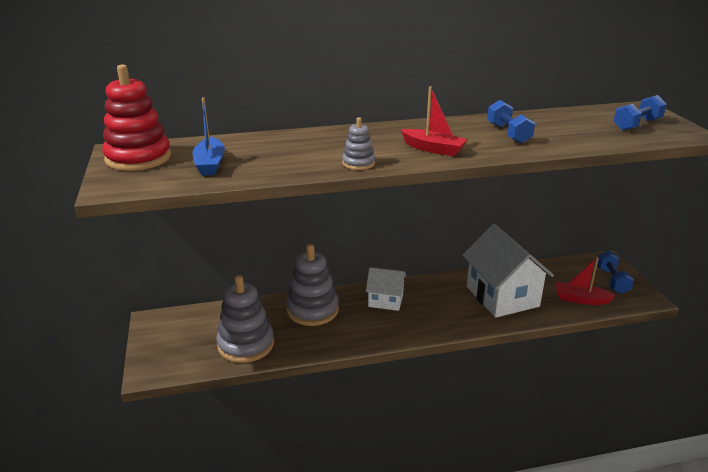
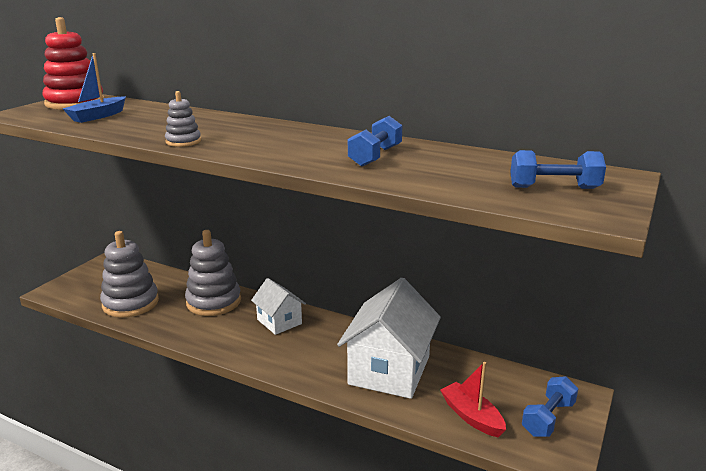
camera: 40 degrees right, 5 degrees down
(433, 149) = (269, 149): red boat -> none

